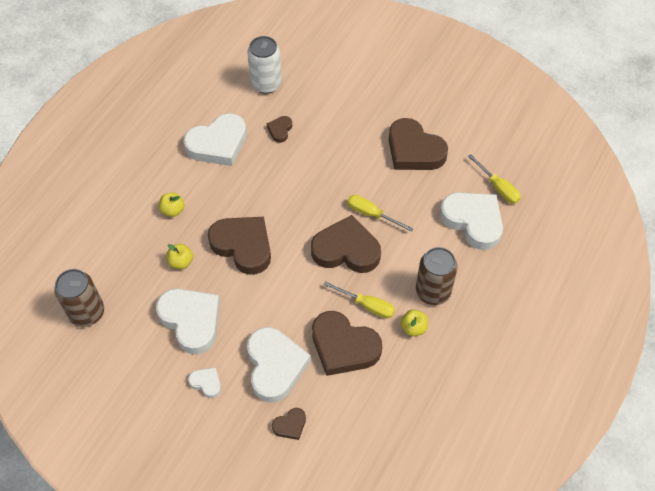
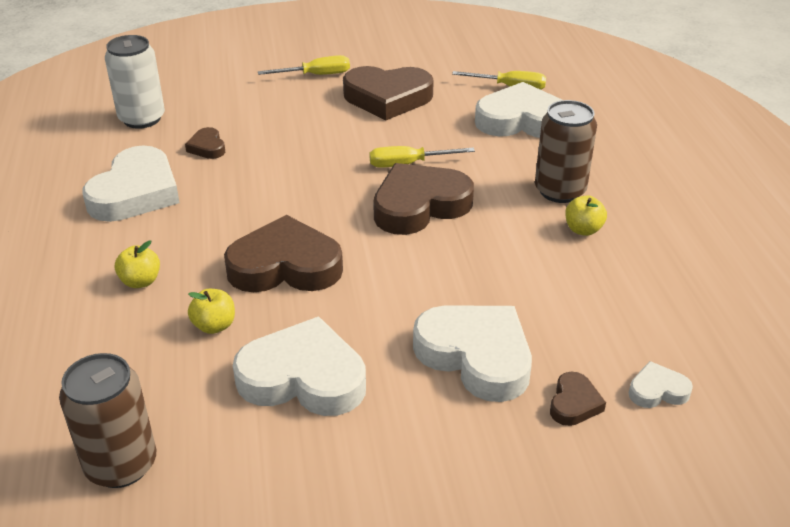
camera: 40 degrees left, 20 degrees down
(206, 383) = (408, 431): white heart -> white heart (657, 390)
(344, 347) = (532, 289): brown heart -> none
(367, 305) = (507, 239): yellow screwdriver -> yellow screwdriver (316, 75)

